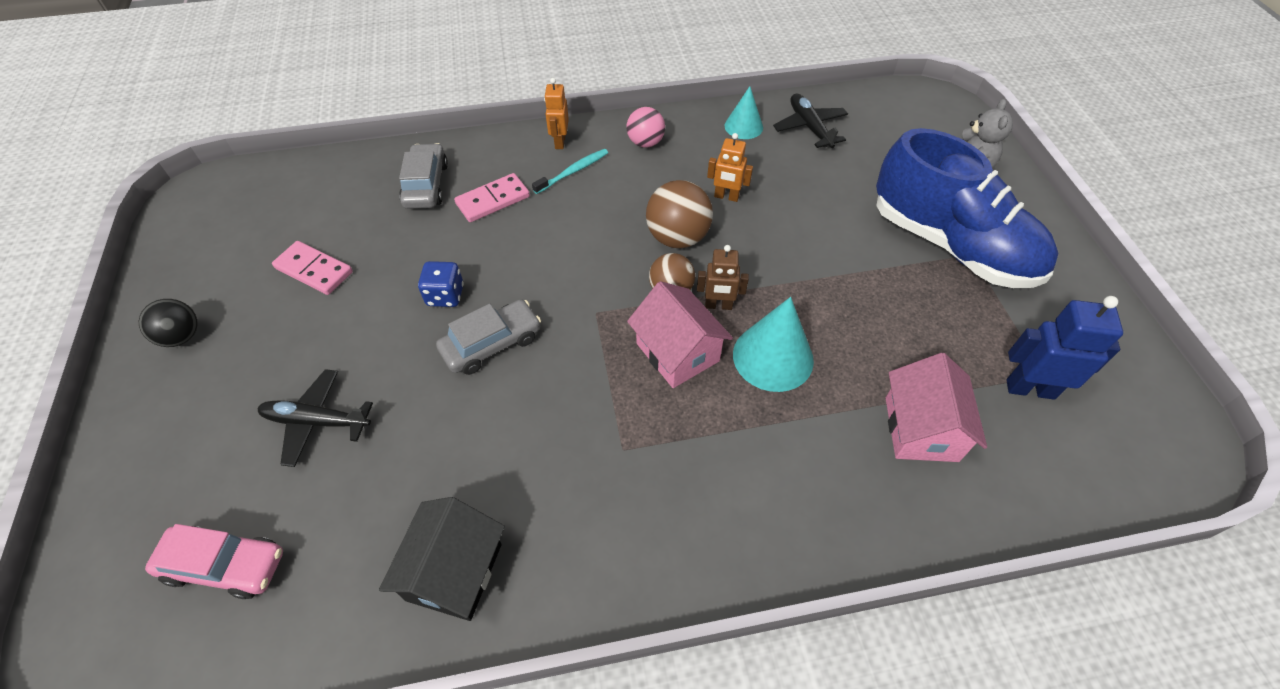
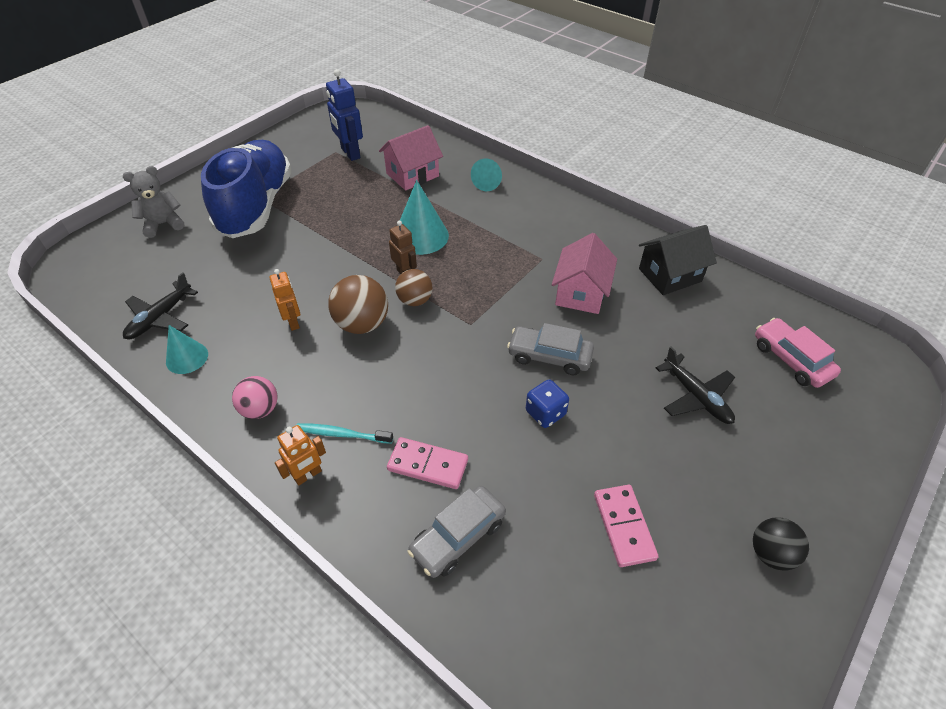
camera: 130 degrees left, 5 degrees down
(677, 352) = (459, 272): pink house -> pink house (581, 293)
(835, 511) = (488, 182): none -> turquoise cone

